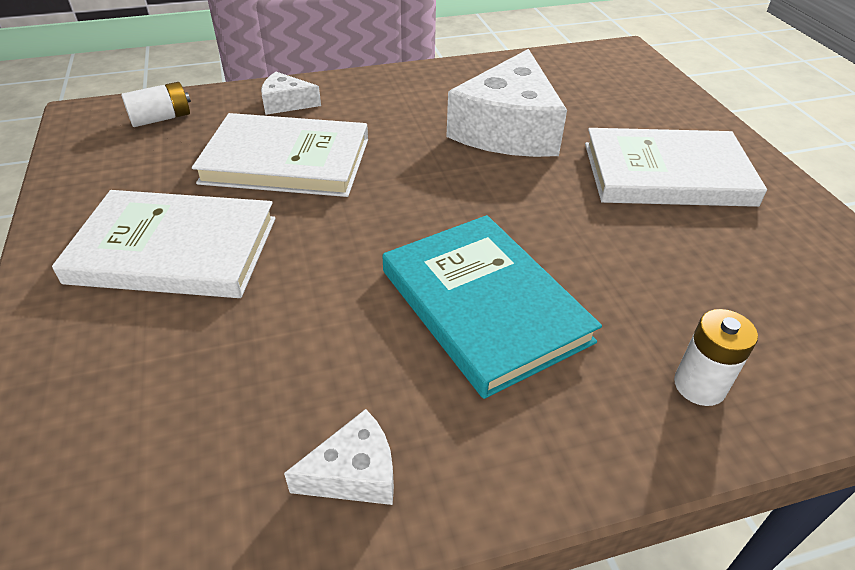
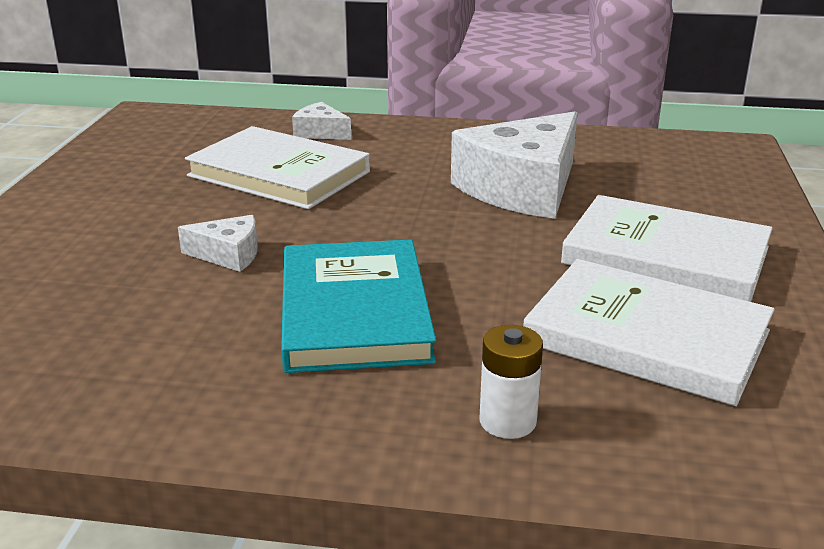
camera: 25 degrees right, 15 degrees down
(161, 118) = (201, 126): white battery -> none
(174, 250) = (128, 215): white book -> white book (646, 337)
(354, 473) = (129, 388): white cheese -> white cheese (229, 254)

